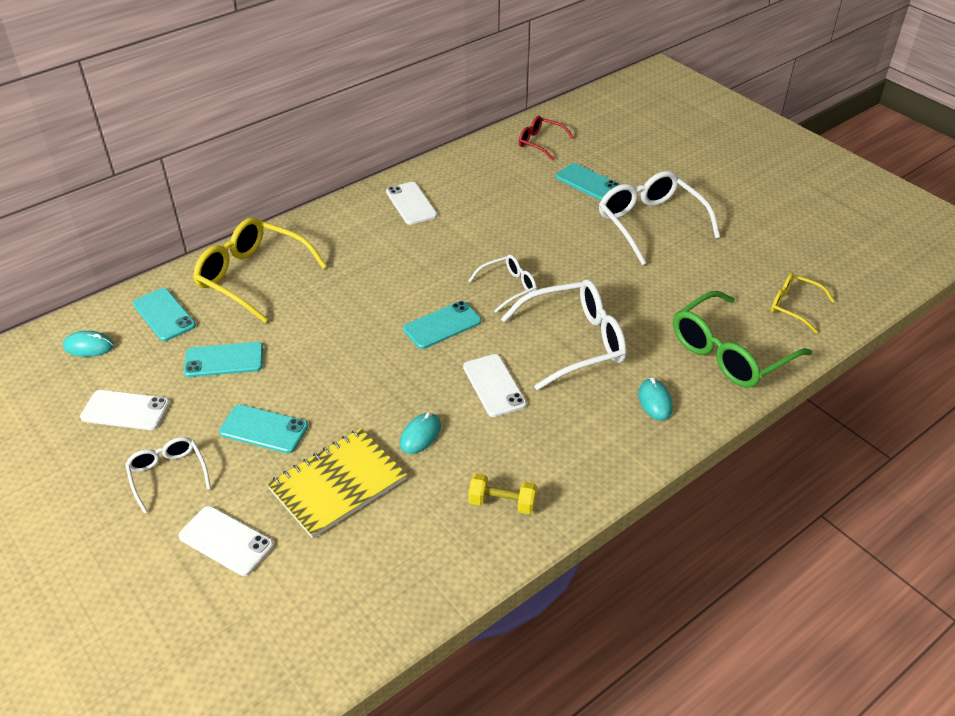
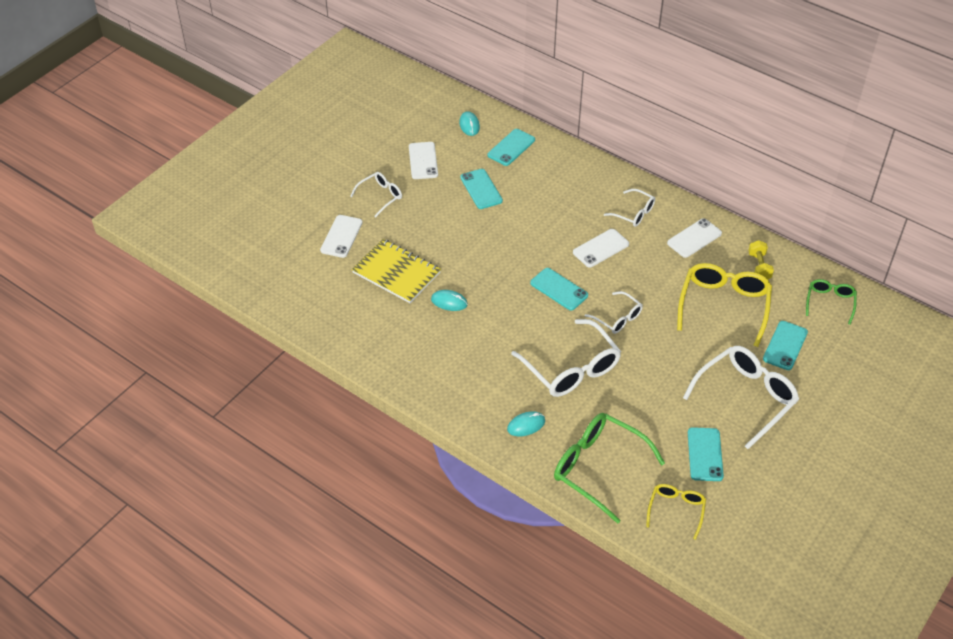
camera: 75 degrees right, 5 degrees up
(253, 277) = (567, 177): yellow glasses -> yellow glasses (723, 306)
(264, 429) = (429, 226): turquoise phone -> turquoise phone (705, 454)
(347, 237) = (633, 213): none -> white glasses
(494, 385) = (508, 330): white phone -> white phone (601, 248)
(502, 503) = (405, 355): yellow dumbbell -> yellow dumbbell (759, 267)
(540, 143) = (830, 303): red glasses -> green glasses

